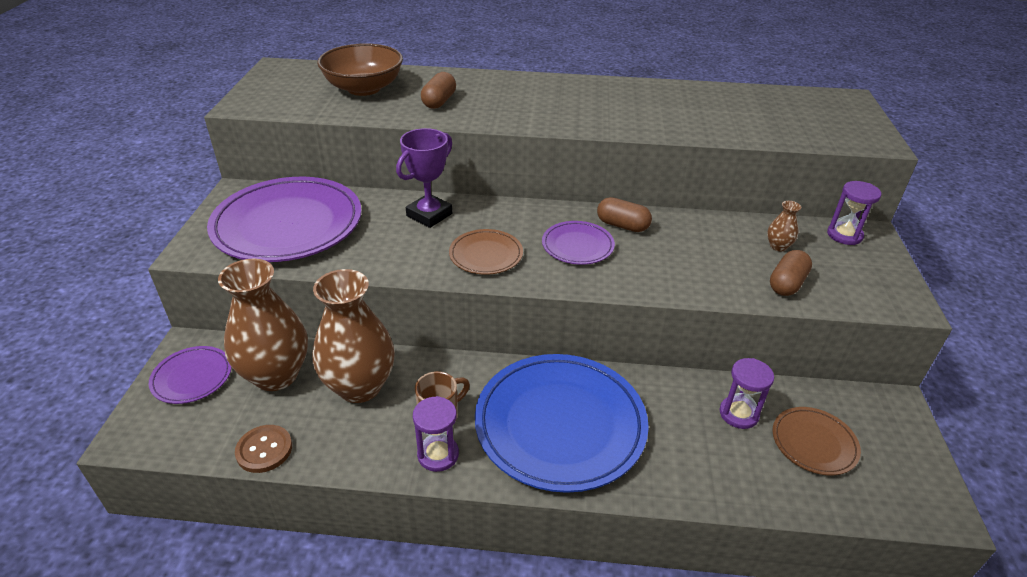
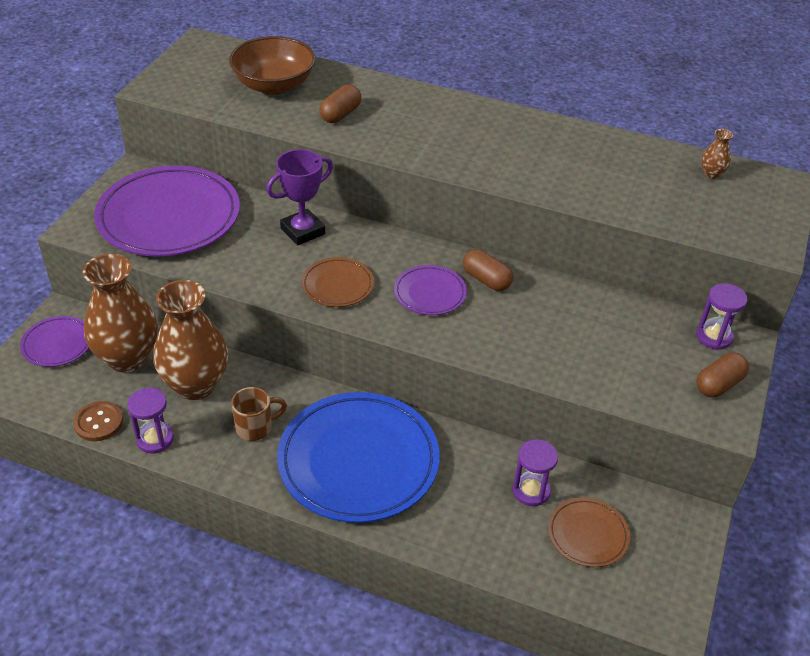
camera: 15 degrees right, 5 degrees up
(438, 454) = (240, 461): purple hourglass -> purple hourglass (155, 439)
(778, 246) = (633, 335): brown vase -> brown vase (712, 174)
(787, 284) = (616, 376): brown capsule -> brown capsule (718, 384)

